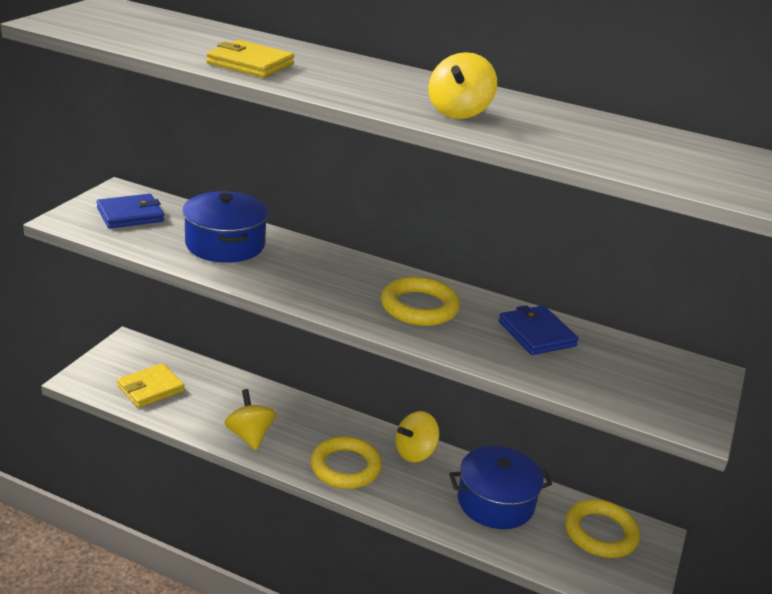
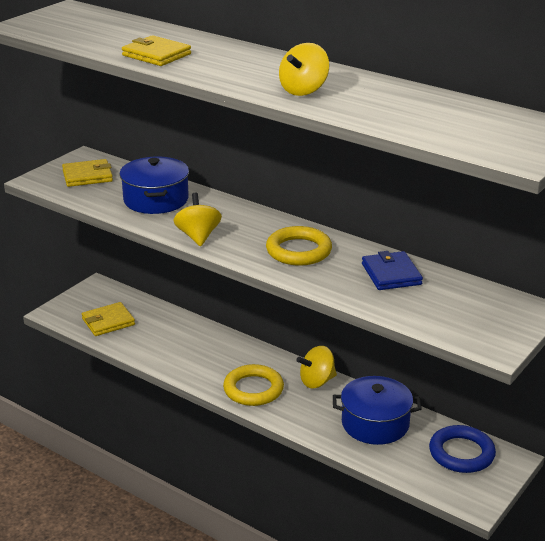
camera: 15 degrees right, 0 degrees up
(130, 215) = (87, 176): blue wallet -> yellow wallet
(250, 436) = (180, 361): yellow spinning top -> yellow spinning top (198, 236)
(600, 533) = (461, 453): yellow ring -> blue ring

